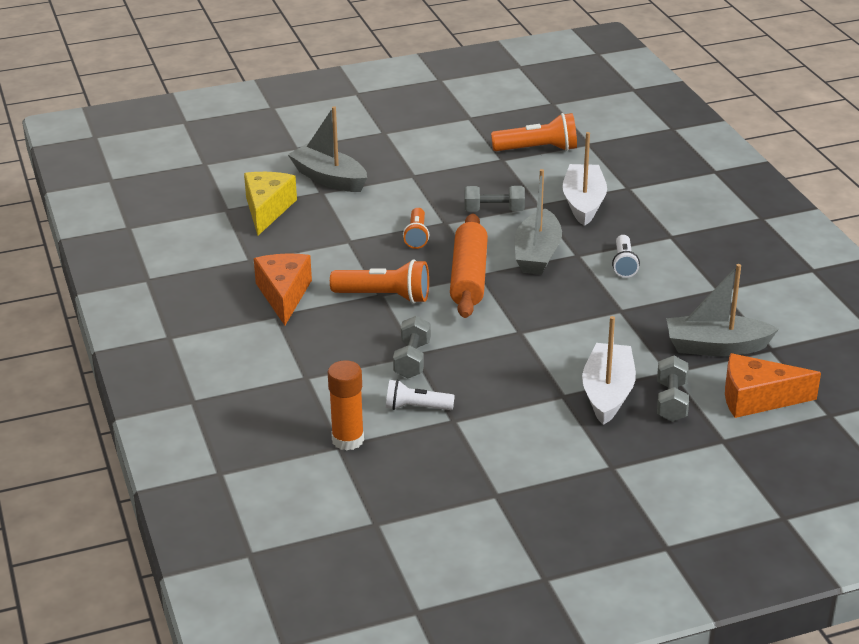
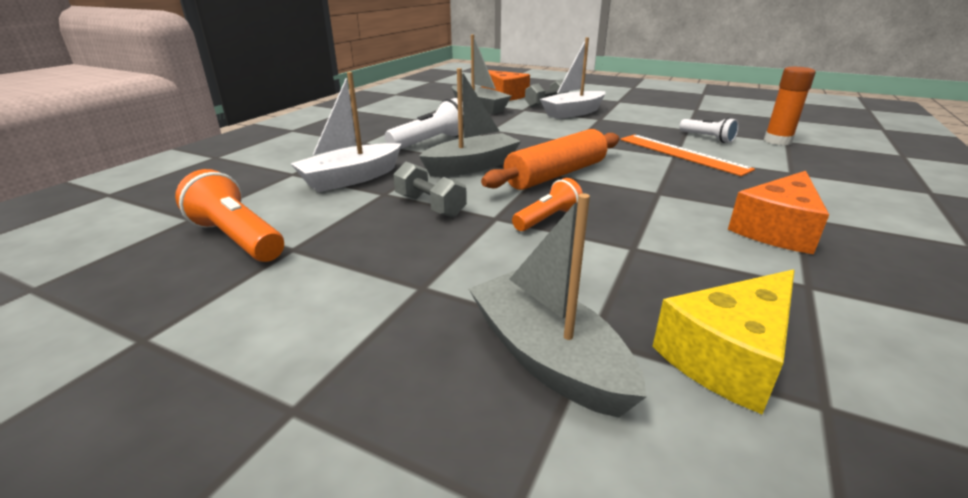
camera: 135 degrees left, 5 degrees down
(329, 178) = (547, 357): grey boat -> grey boat turned 150 degrees clockwise
(384, 296) = (656, 190): orange flashlight -> none
(412, 360) = (681, 154): grey dumbbell -> orange ruler
(624, 264) = (431, 142): white flashlight -> white flashlight, size x1.57

